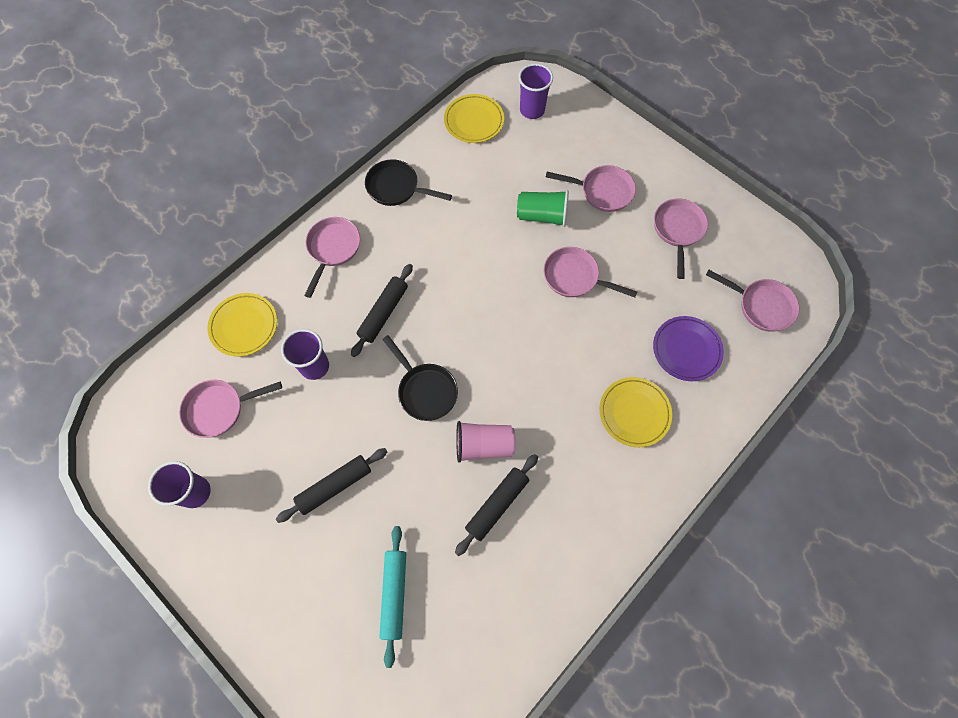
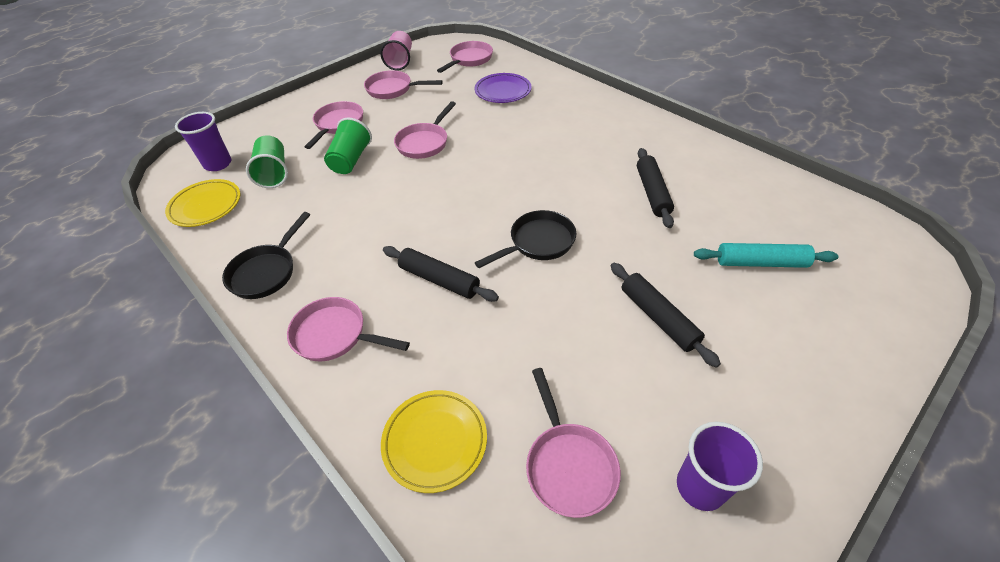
camera: 85 degrees left, 20 degrees down
(315, 366) = (505, 346): purple cup -> none
(483, 445) = (595, 201): pink cup -> pink cup (400, 61)
(497, 505) = (652, 193): black rolling pin -> black rolling pin turned 45 degrees clockwise
(520, 157) = (274, 173): none -> green cup
(634, 413) = (557, 117): yellow plate -> none

